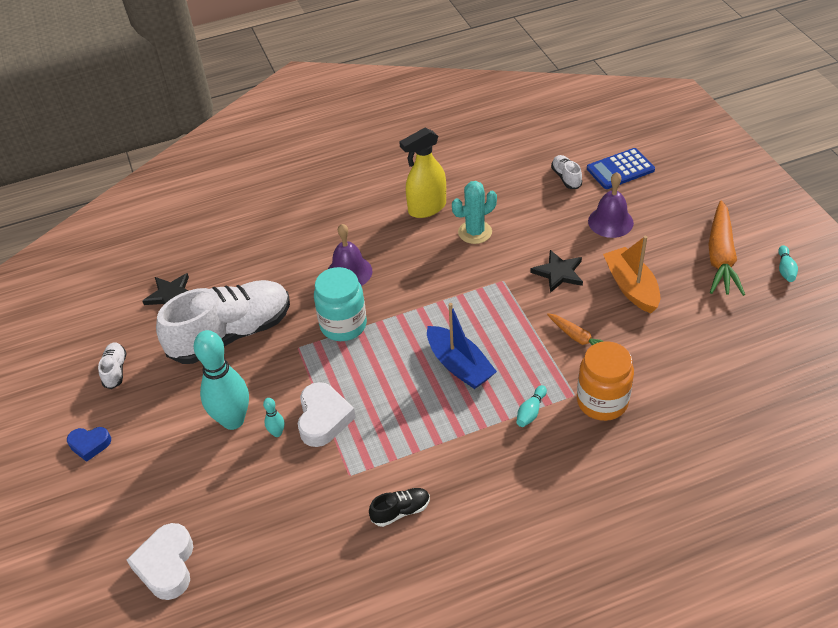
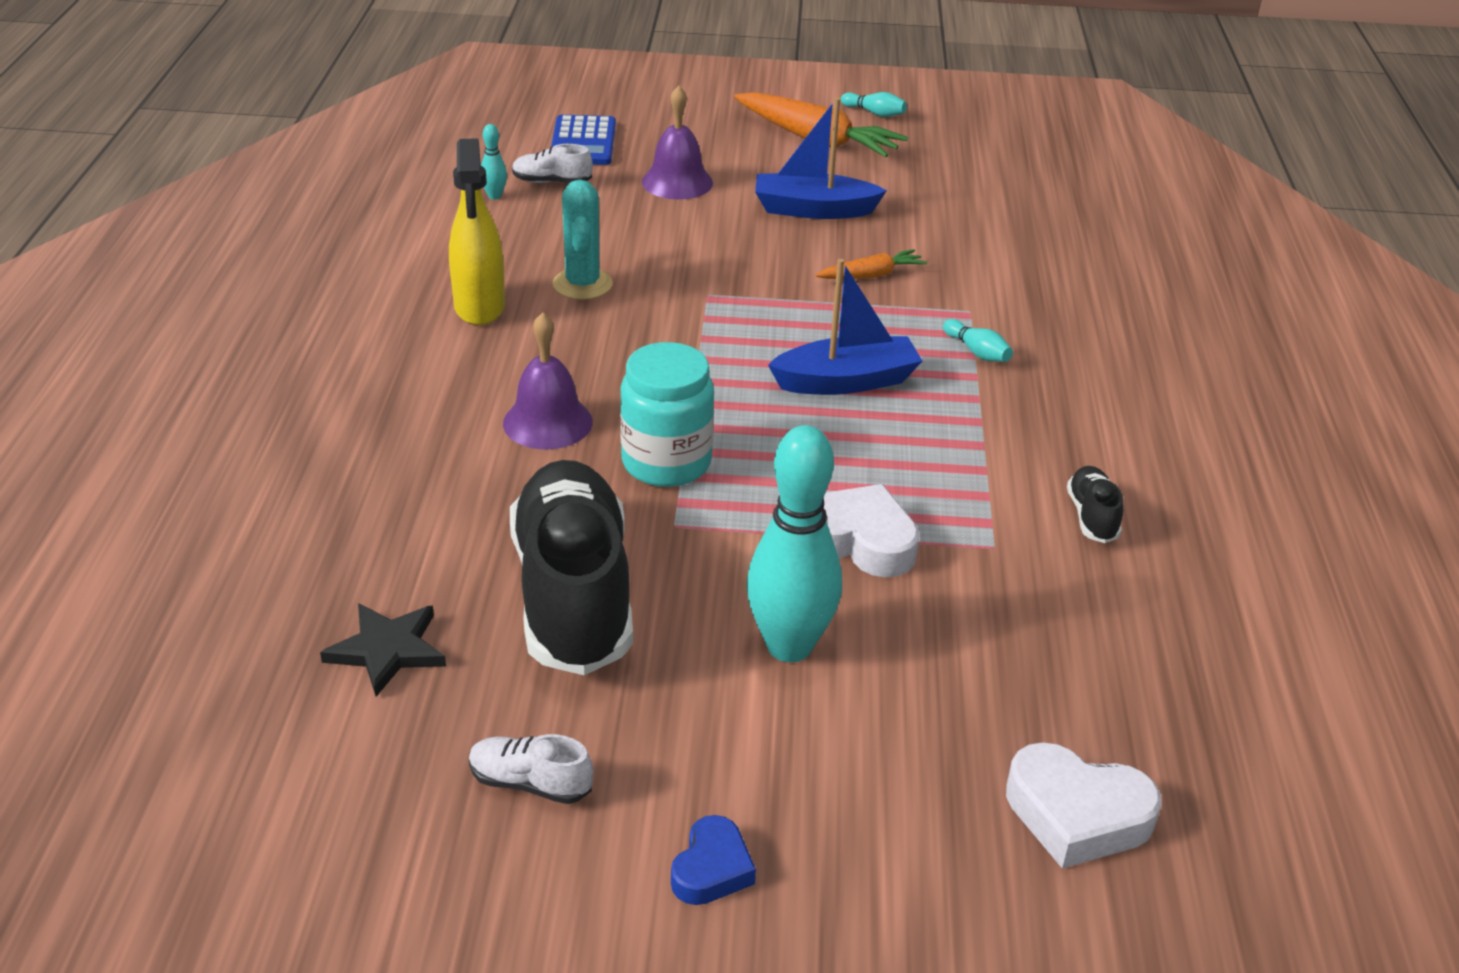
camera: 70 degrees left, 10 degrees down
(231, 334) = (573, 595): white shoe -> black shoe
(277, 433) = (855, 600): turquoise bowling pin -> turquoise bowling pin (494, 196)
(558, 273) = (736, 249): black star -> none
(602, 401) = (996, 295): orange jar -> none
(631, 287) = (813, 210): orange boat -> blue boat

